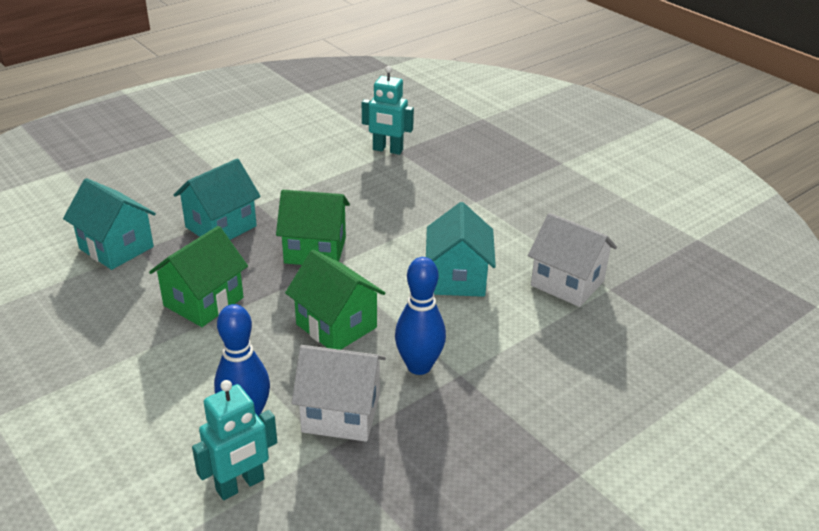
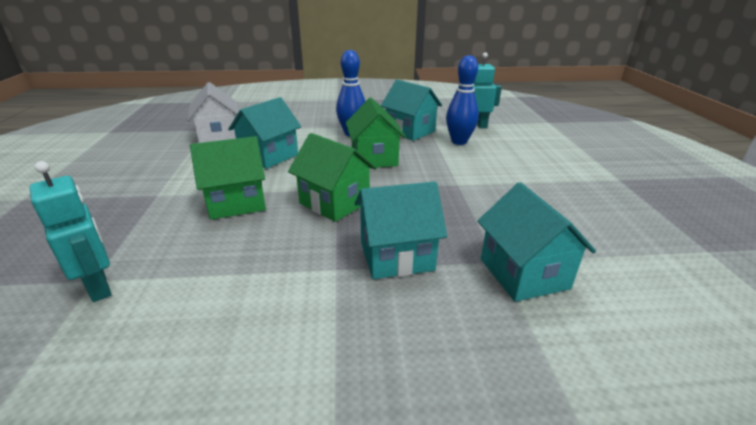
camera: 145 degrees left, 5 degrees down
(203, 302) = (453, 196): green house -> green house (236, 202)
(341, 414) = (410, 131): white house -> turquoise house

